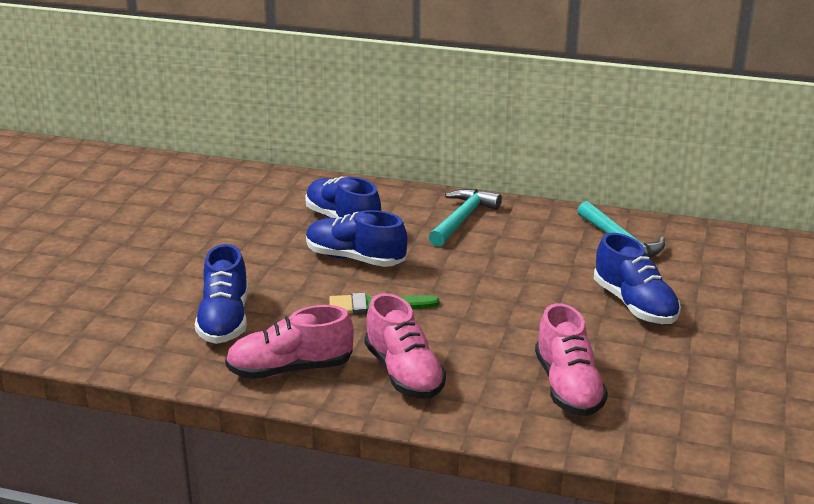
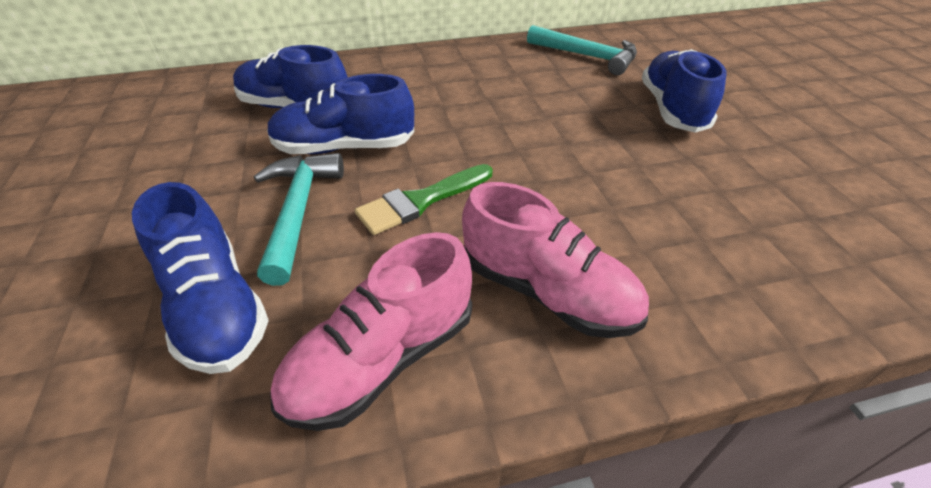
camera: 30 degrees left, 15 degrees up
(462, 219) = (424, 73): turquoise hammer -> turquoise hammer (298, 212)
(568, 387) = (738, 229): pink shoe -> none
(634, 305) = (672, 109): blue shoe -> blue shoe turned 120 degrees counterclockwise

